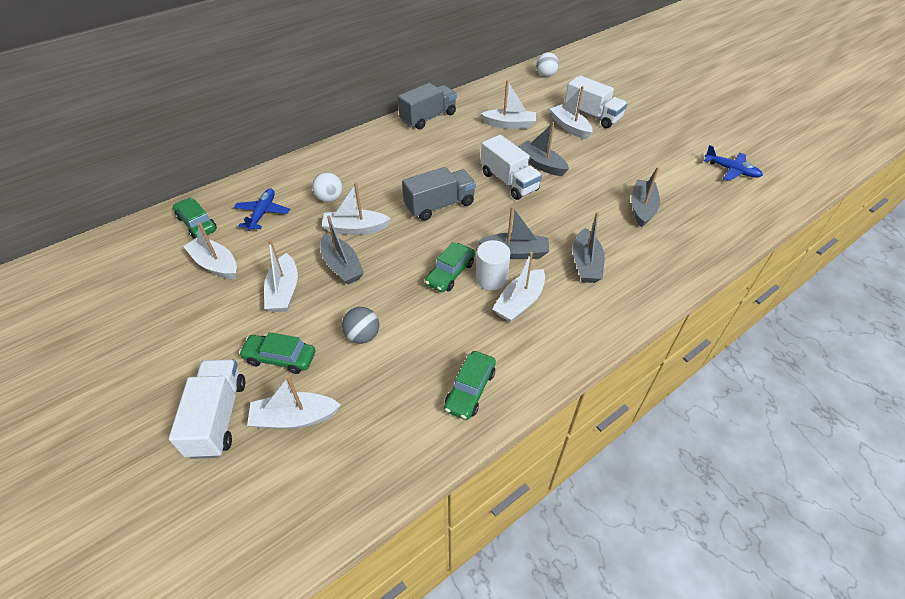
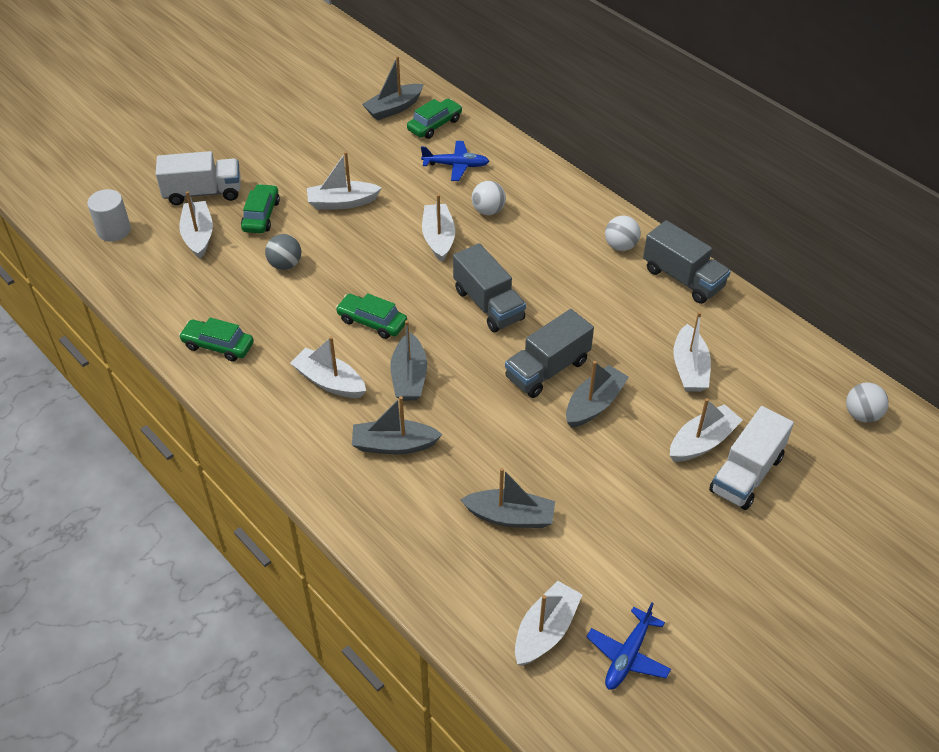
camera: 85 degrees right, 0 degrees up
(215, 264) = (376, 151): white boat -> white boat (545, 631)
(342, 266) = (379, 237): grey boat -> grey boat (394, 108)
(390, 139) = (620, 246): none -> white ball
(491, 279) = (365, 356): white cylinder -> white cylinder (114, 230)
(509, 182) = (547, 369): white truck -> grey truck

